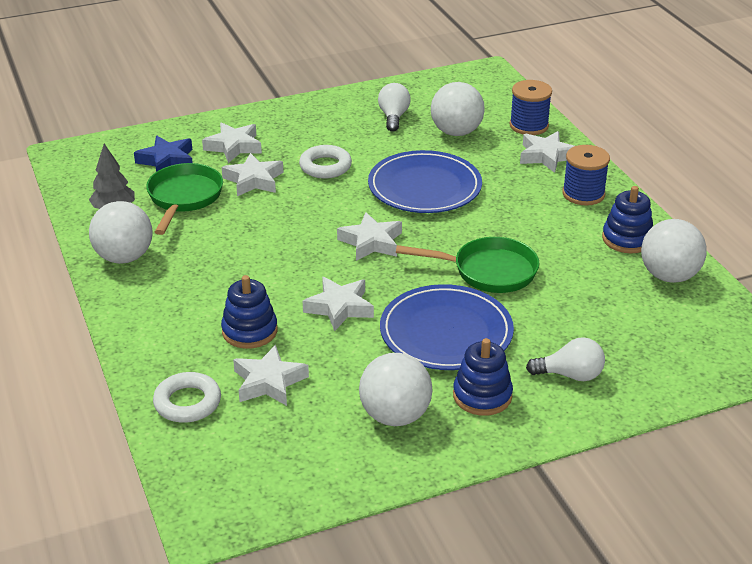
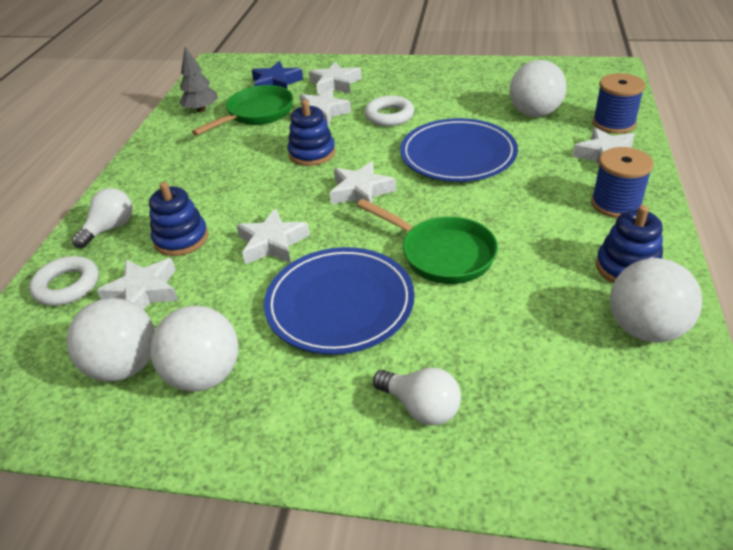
camera: 35 degrees right, 5 degrees up
(124, 257) = (166, 147): white ball -> white ball (125, 366)
(393, 117) = (488, 88): white light bulb -> white light bulb (110, 228)
(482, 396) = (306, 390): blue stacking toy -> blue stacking toy (312, 153)

